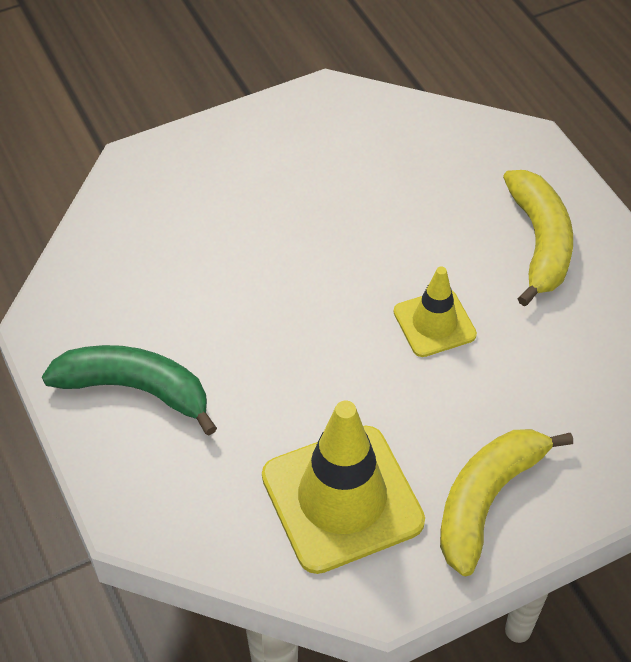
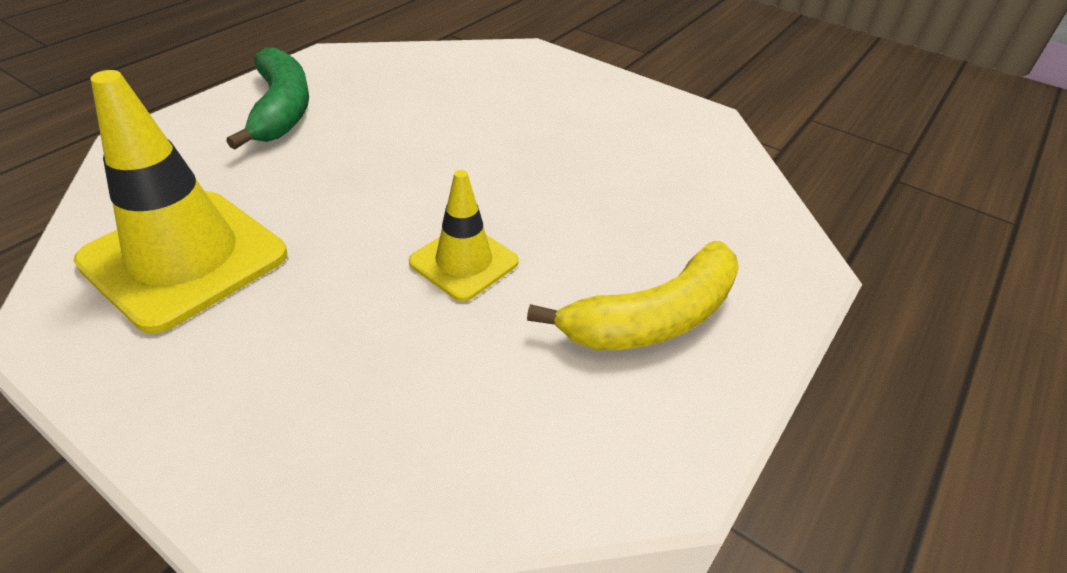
camera: 60 degrees right, 10 degrees down
(487, 499) = (210, 380): yellow banana -> none

